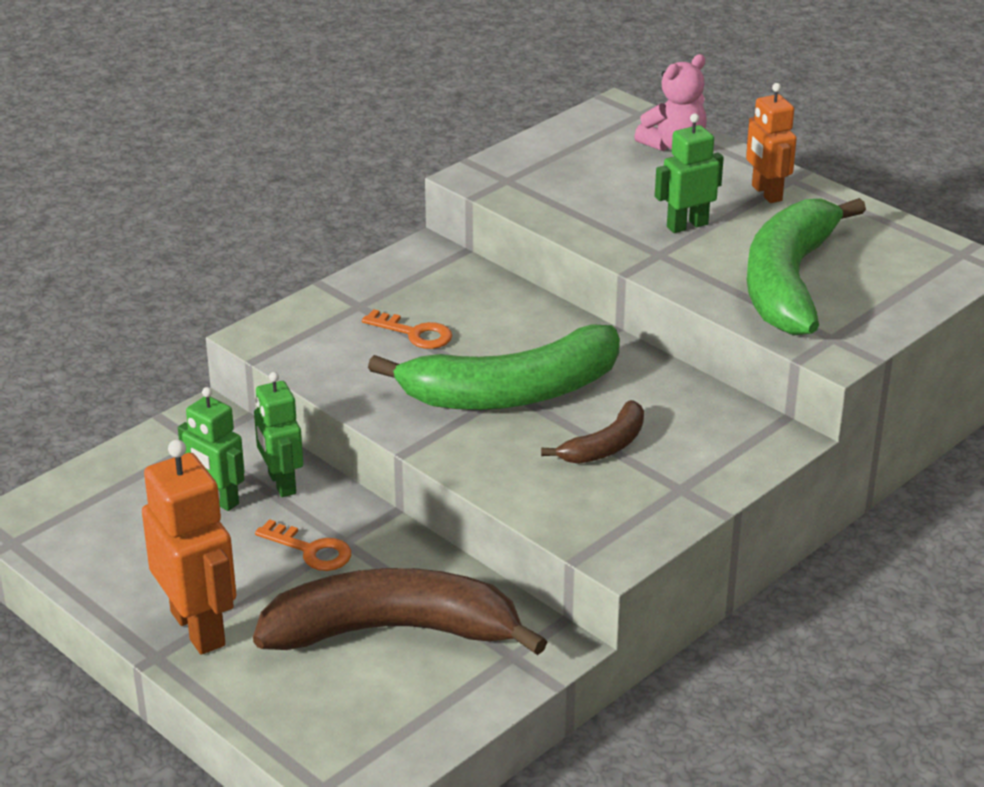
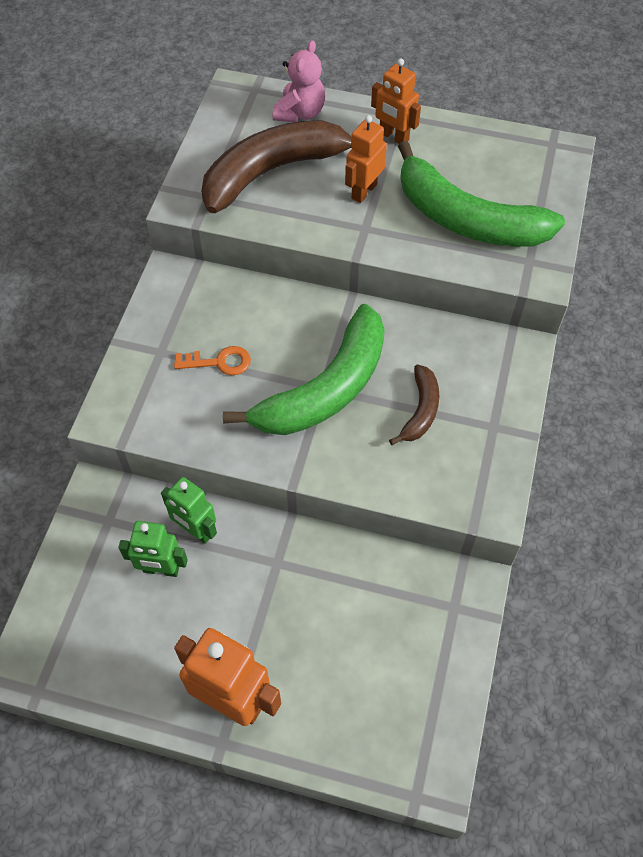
camera: 30 degrees left, 25 degrees up
(311, 550) = (259, 583): orange key -> none
(393, 631) = (364, 628): brown banana -> brown banana (273, 172)
(687, 225) = (364, 191): green robot -> orange robot
(789, 282) = (467, 219): green banana -> green banana turned 45 degrees counterclockwise

